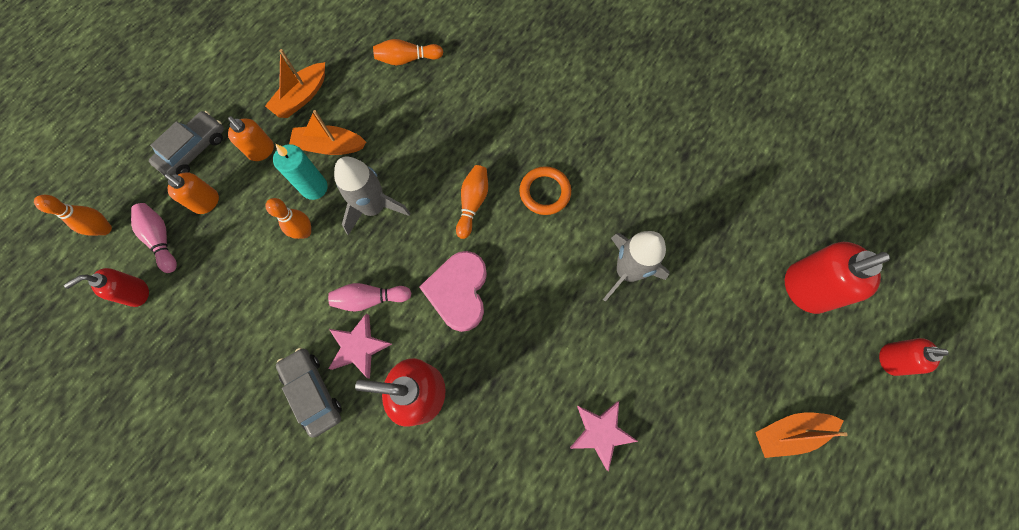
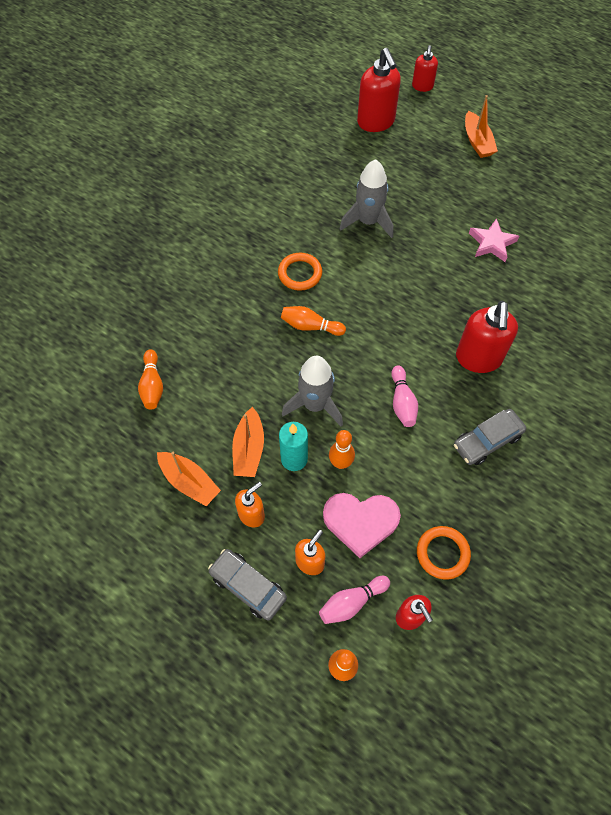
camera: 90 degrees left, 10 degrees down
(192, 329) = (442, 553): none -> orange ring
(359, 347) = (445, 408): pink star -> none
(458, 291) = (391, 335): pink heart -> pink heart (360, 522)

